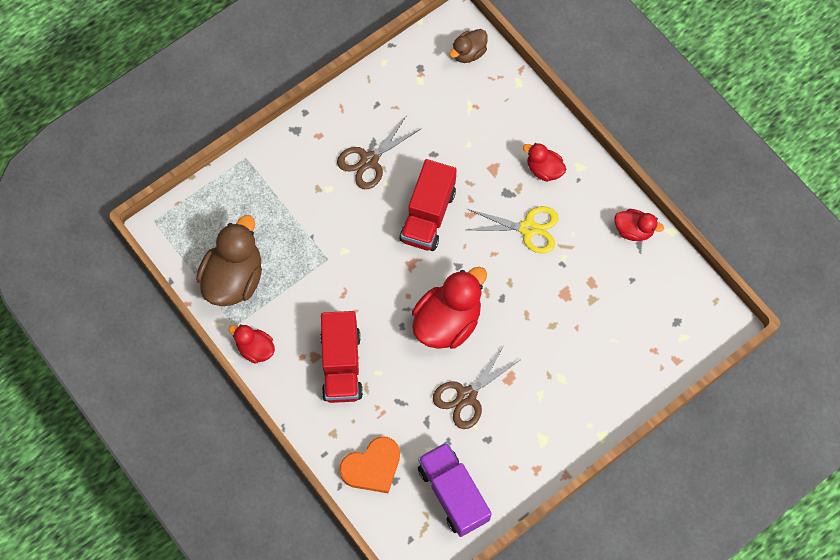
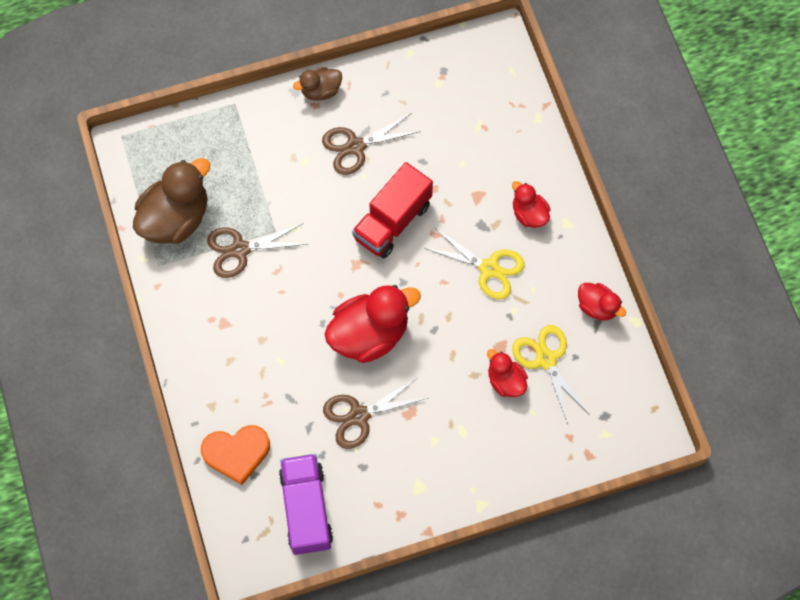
camera: 20 degrees right, 0 degrees up
(255, 349) = (169, 295): red duck -> red duck (505, 381)
(303, 286) = (240, 250): none -> brown scissors
(341, 365) = (247, 341): red truck -> none
(468, 53) = (499, 71): brown duck -> brown duck (320, 91)
(608, 290) = (546, 359): none -> yellow scissors

